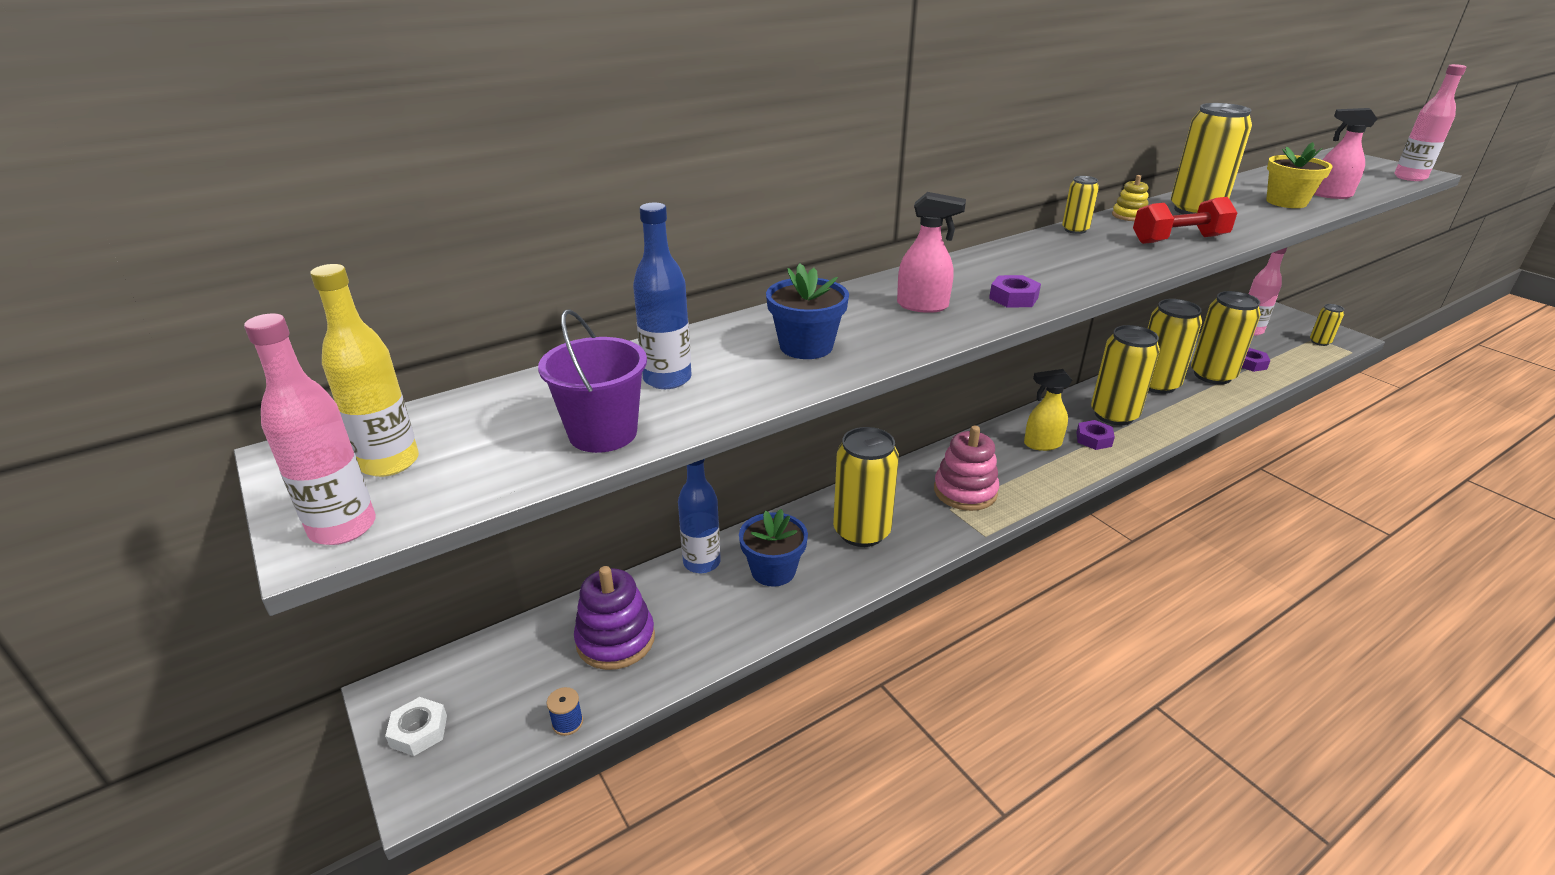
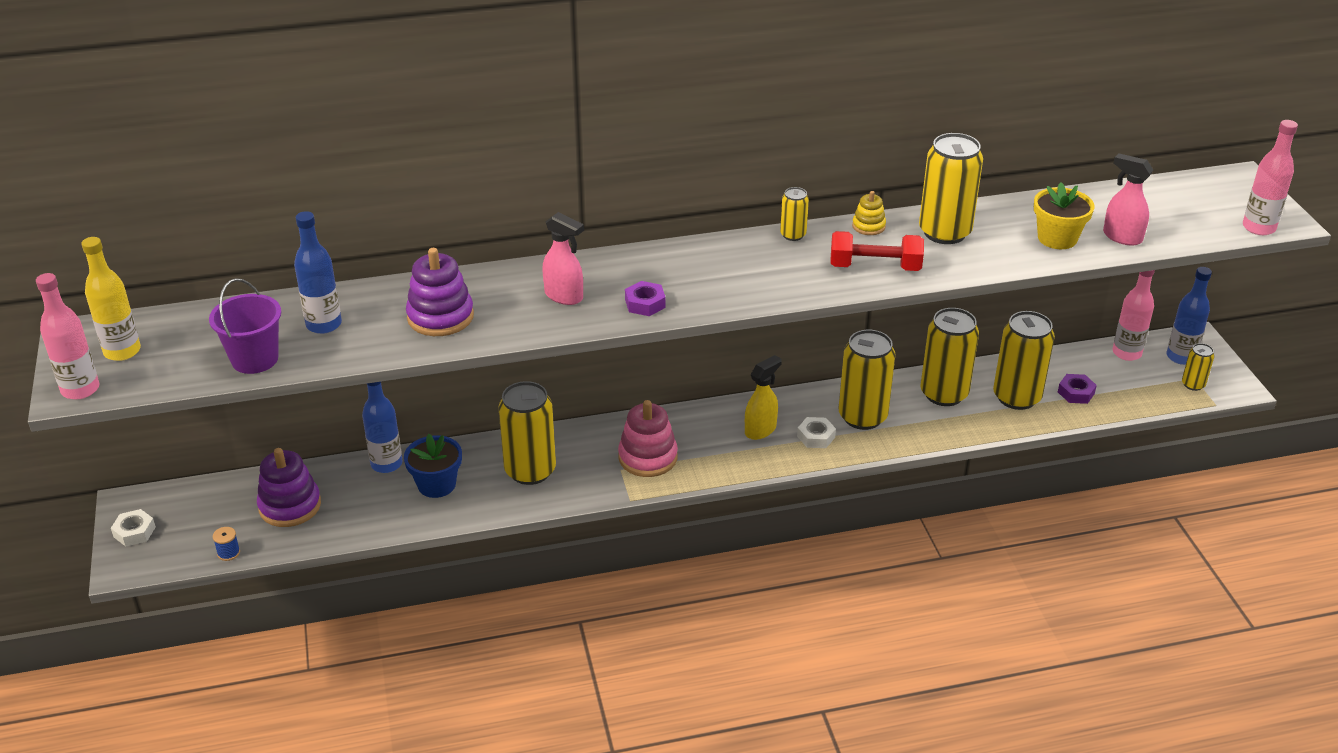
camera: 20 degrees right, 5 degrees up
(806, 346) = (440, 317): blue flower pot -> purple stacking toy
(1042, 444) = (760, 430): yellow spray bottle -> yellow spray bottle turned 120 degrees clockwise
(1093, 439) = (816, 437): purple nut -> white nut
(1288, 326) = (1180, 357): none -> blue bottle

